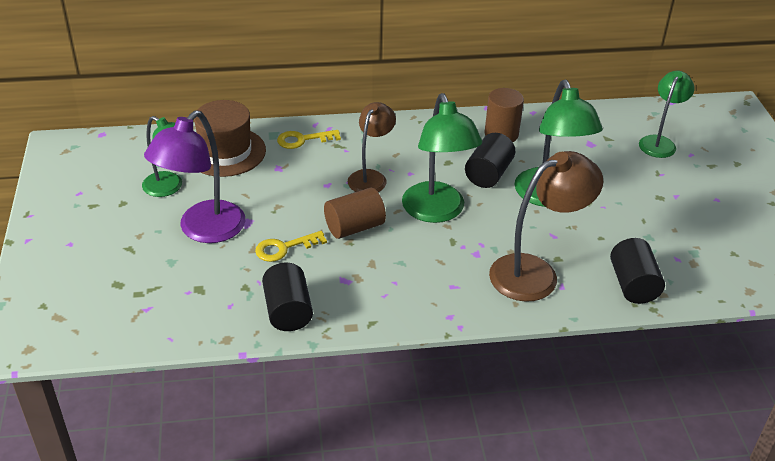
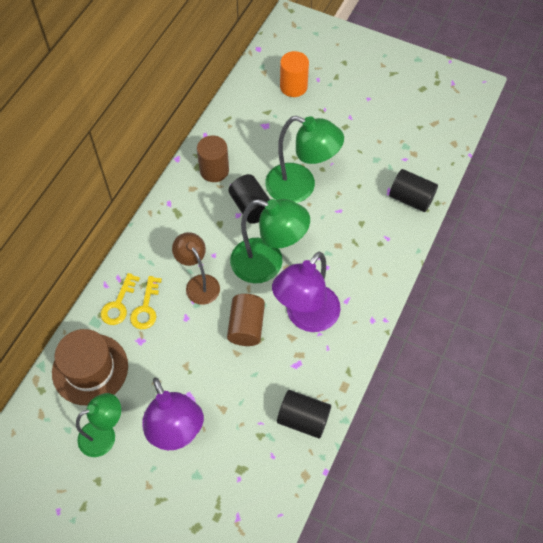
camera: 55 degrees left, 20 degrees up
(284, 248) = (236, 386): yellow key -> yellow key (146, 308)
(404, 264) = (306, 317): none -> purple lamp
(535, 273) = (366, 244): brown lamp -> none
(659, 142) = (293, 86): green lamp -> orange cylinder

